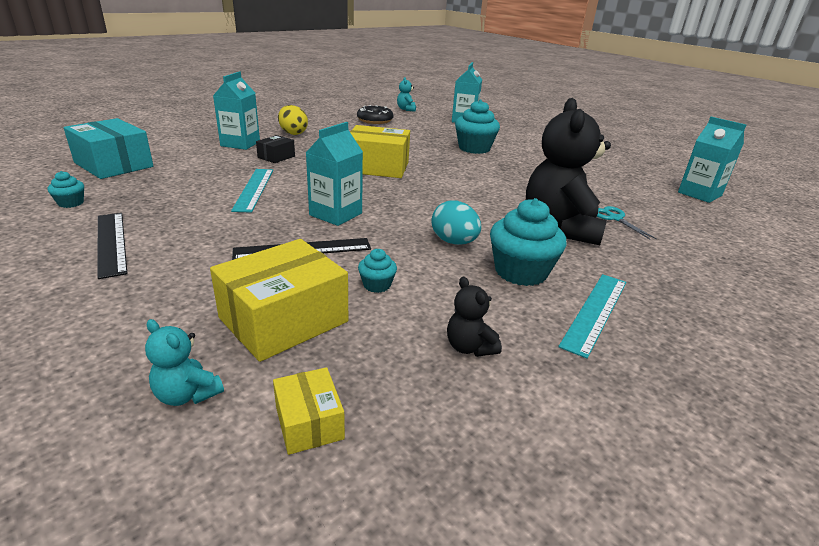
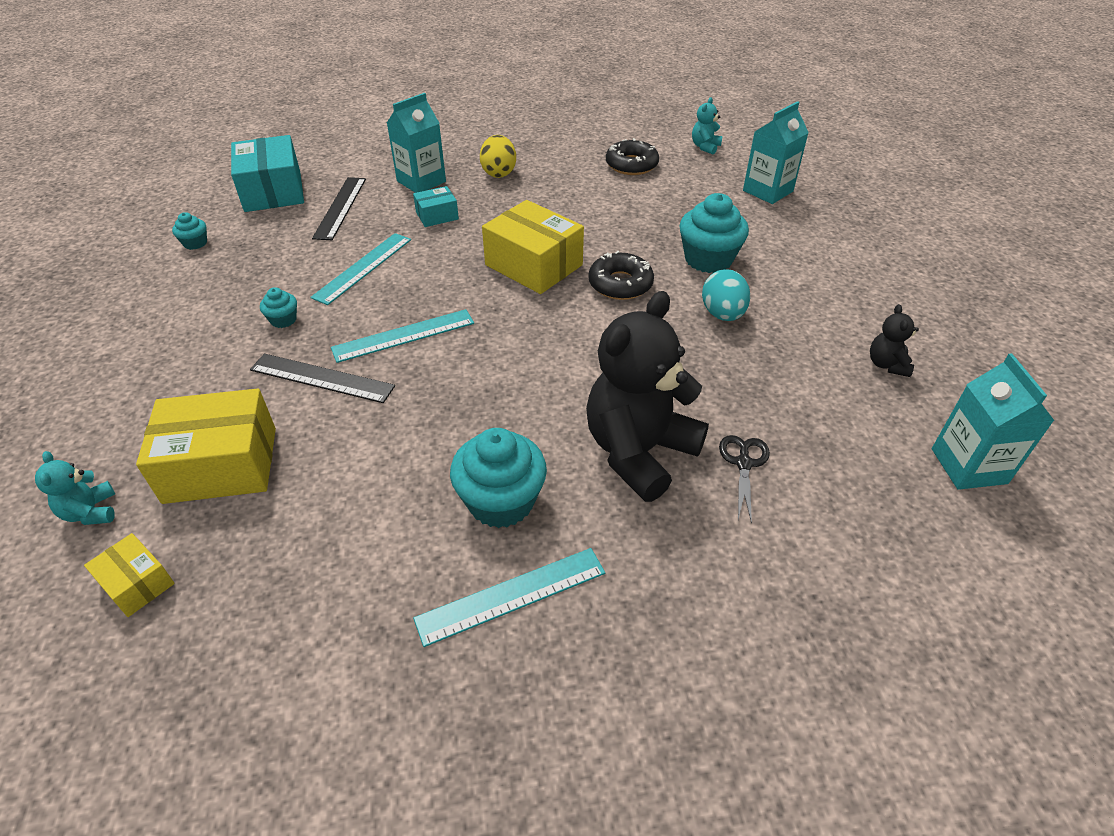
camera: 35 degrees right, 15 degrees up
(111, 243) = (181, 311): black ruler -> black ruler (340, 207)
(276, 157) = (437, 216): black box -> turquoise box
(309, 422) = (137, 583): yellow box -> yellow box turned 60 degrees counterclockwise
(335, 214) = (403, 335): turquoise carton -> turquoise ruler
(377, 285) = (337, 456): turquoise cupcake -> turquoise cupcake (283, 320)
(442, 165) = (620, 284): none -> black donut
(454, 242) = (480, 425): turquoise egg -> turquoise egg (722, 314)
(469, 347) = (333, 574): black teddy bear -> black teddy bear (887, 364)
(615, 218) = (743, 463): turquoise scissors -> black scissors

